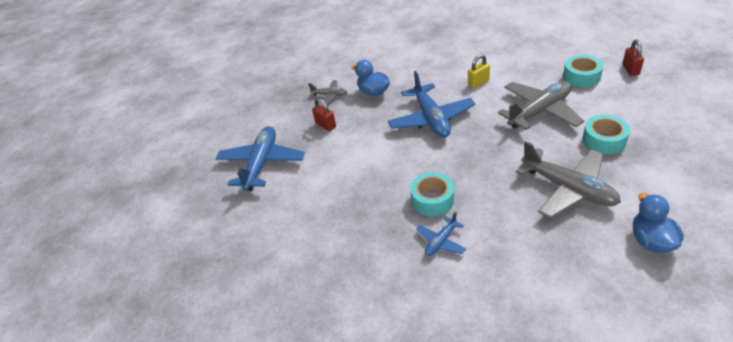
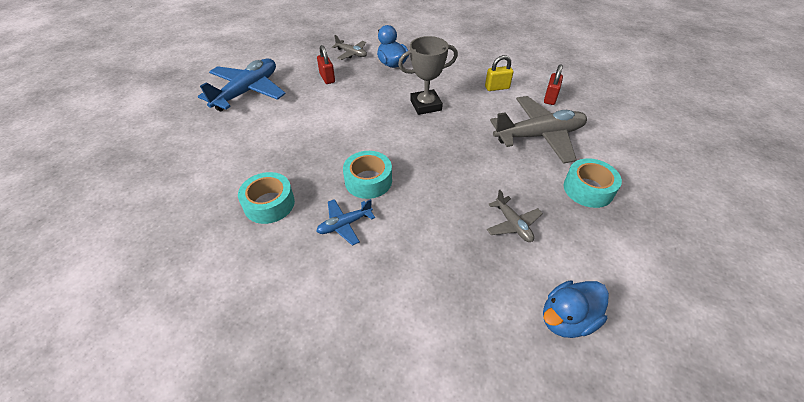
camera: 15 degrees right, 5 degrees up
(431, 119) = (426, 105): blue plane -> grey trophy
(568, 189) = (513, 224): grey plane -> grey plane, size x0.49
(581, 77) = (608, 117): turquoise tape -> turquoise tape (269, 204)
(630, 69) = (669, 128): red padlock -> red padlock (550, 98)
(651, 241) = (567, 319): blue duck -> blue duck turned 135 degrees counterclockwise

